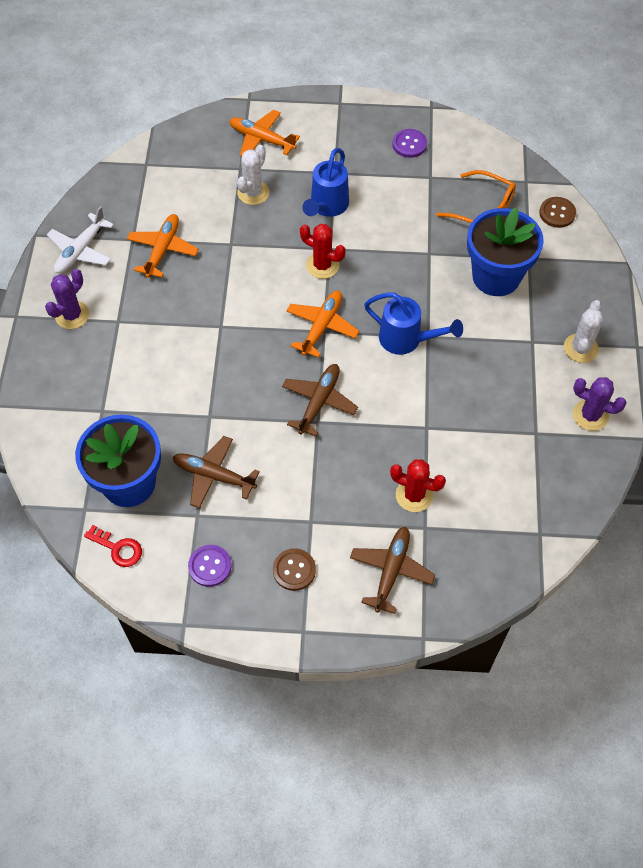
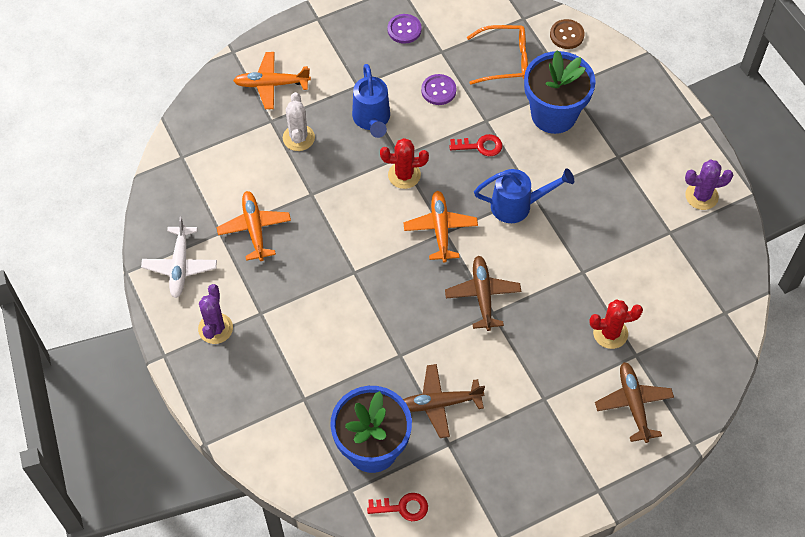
camera: 30 degrees left, 0 degrees up
(210, 566) = (489, 480): purple button -> purple button (438, 90)
(294, 570) = (558, 445): brown button -> none
(408, 272) = (480, 146): none -> red key
(580, 348) = (659, 143): white cactus -> none

